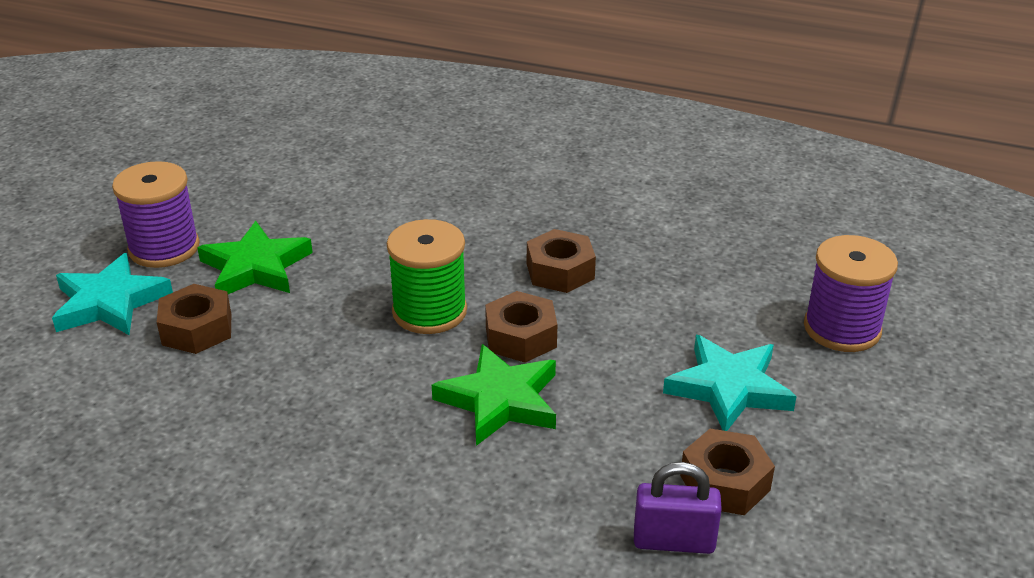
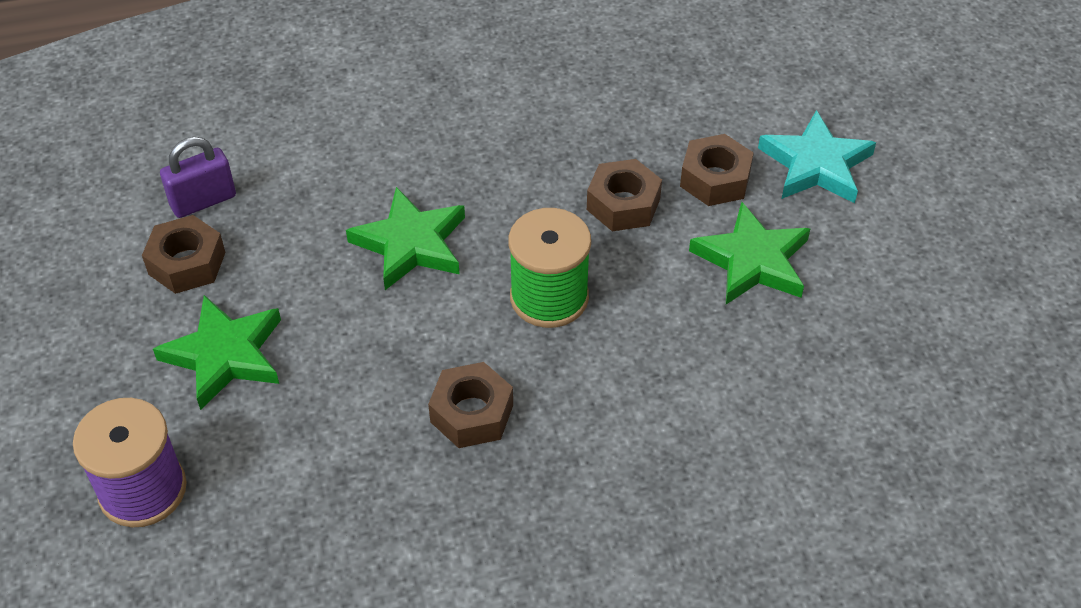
camera: 145 degrees right, 15 degrees up
(164, 248) = (857, 236): purple spool -> none
(521, 337) = (444, 313): brown nut -> brown nut (623, 204)
(728, 388) = (225, 355): turquoise star -> green star

